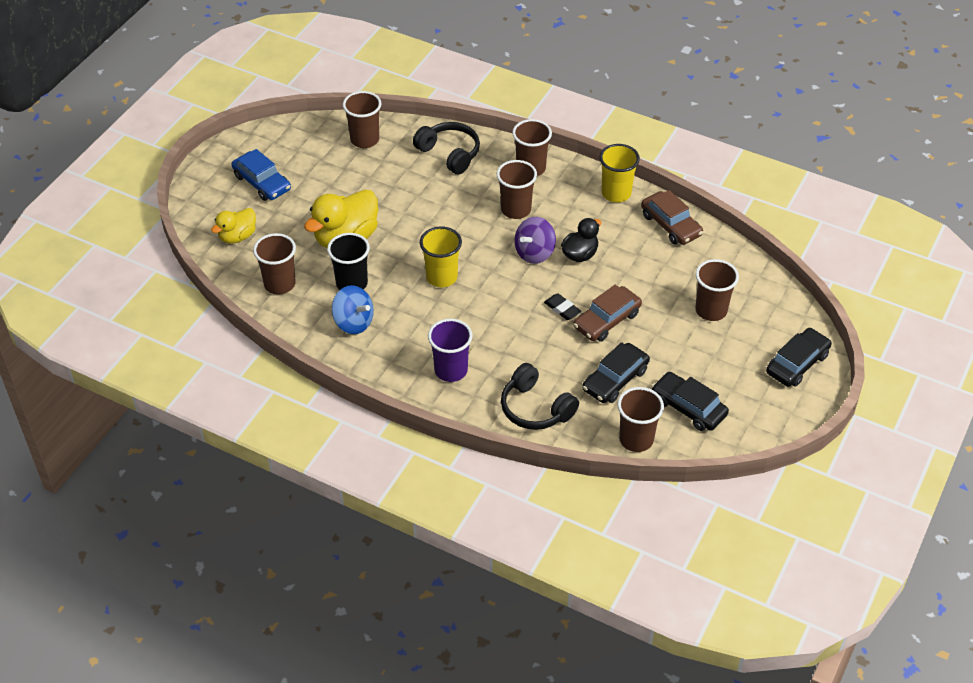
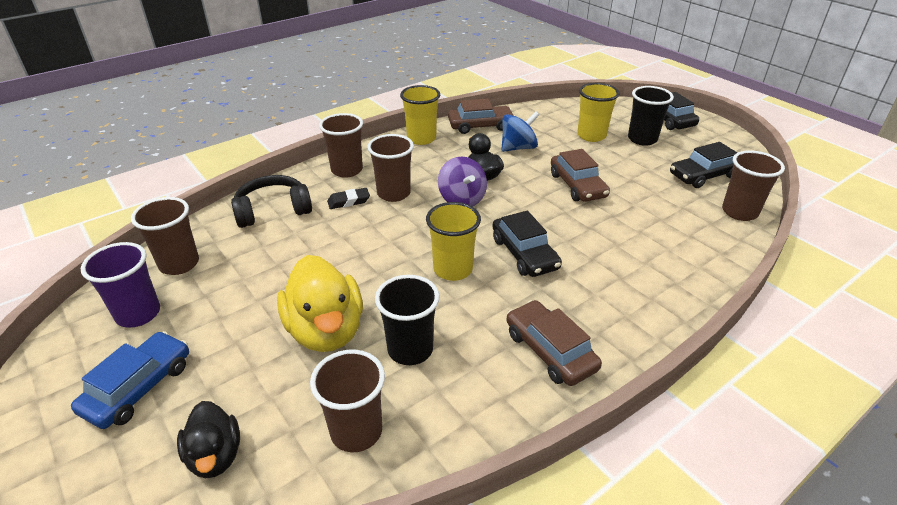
camera: 65 degrees left, 10 degrees down
(237, 236) = (215, 456): yellow duck -> black duck
(262, 182) = (138, 387): blue car -> blue car turned 45 degrees counterclockwise
(353, 322) = (481, 369): blue spinning top -> blue spinning top (518, 148)
(388, 351) = (550, 351): none -> brown car
(451, 370) = (605, 305): purple cup -> purple cup (138, 314)
(535, 408) = (683, 260): black headphones -> none
(562, 309) = (549, 205): black eraser -> black eraser (348, 201)
(615, 379) = (657, 202): black car -> black car (524, 253)
(711, 310) = (591, 135): brown cup -> yellow cup
(732, 351) = (642, 139): none -> black cup

